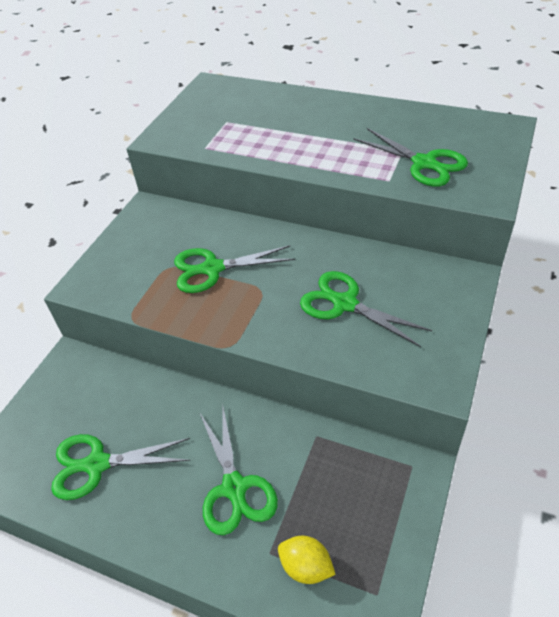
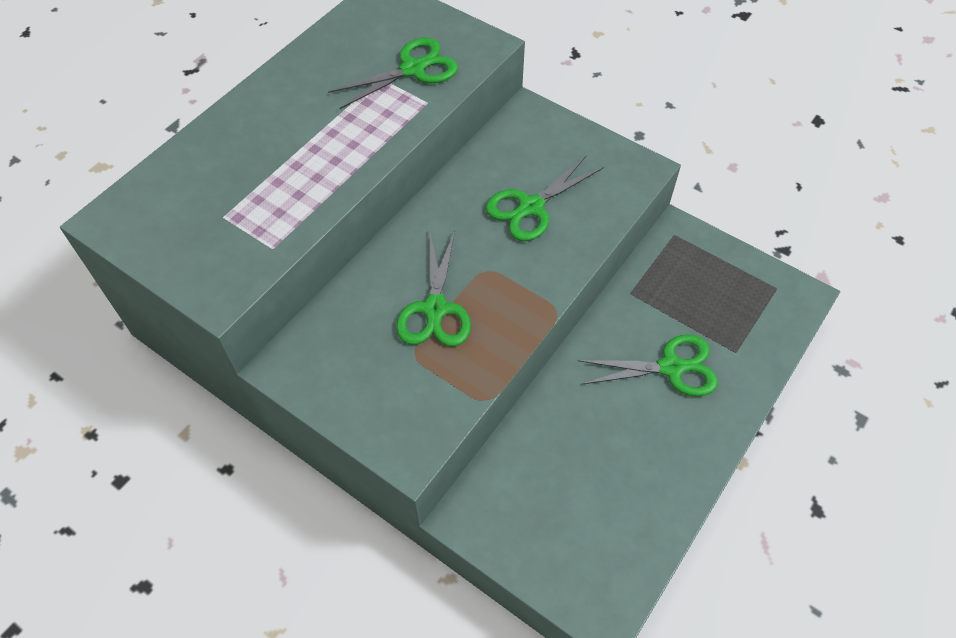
camera: 80 degrees left, 10 degrees up
(97, 464) = (621, 489): green scissors -> none
(306, 567) = (751, 329): yellow lemon -> none

